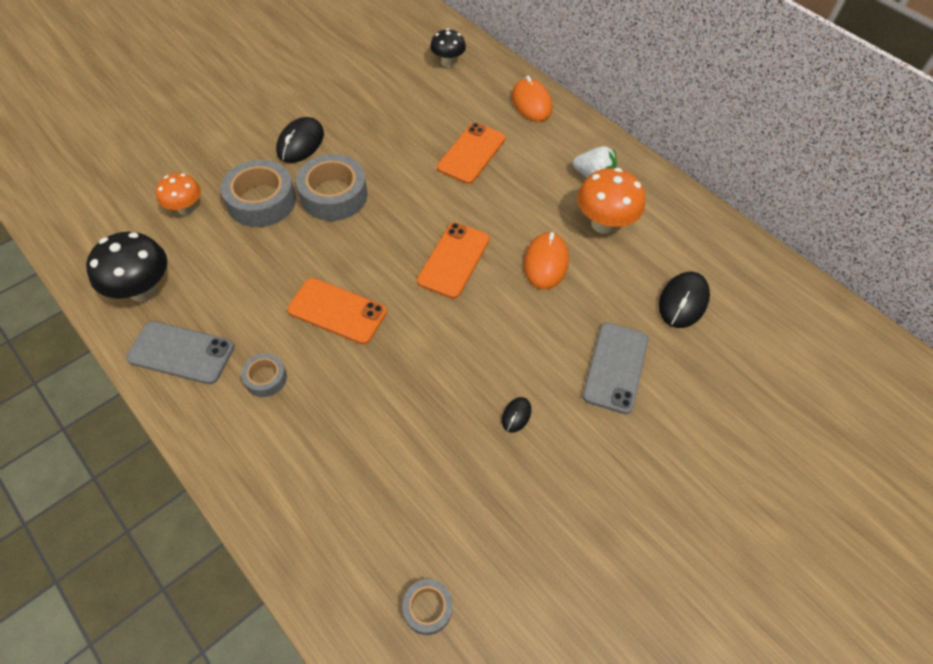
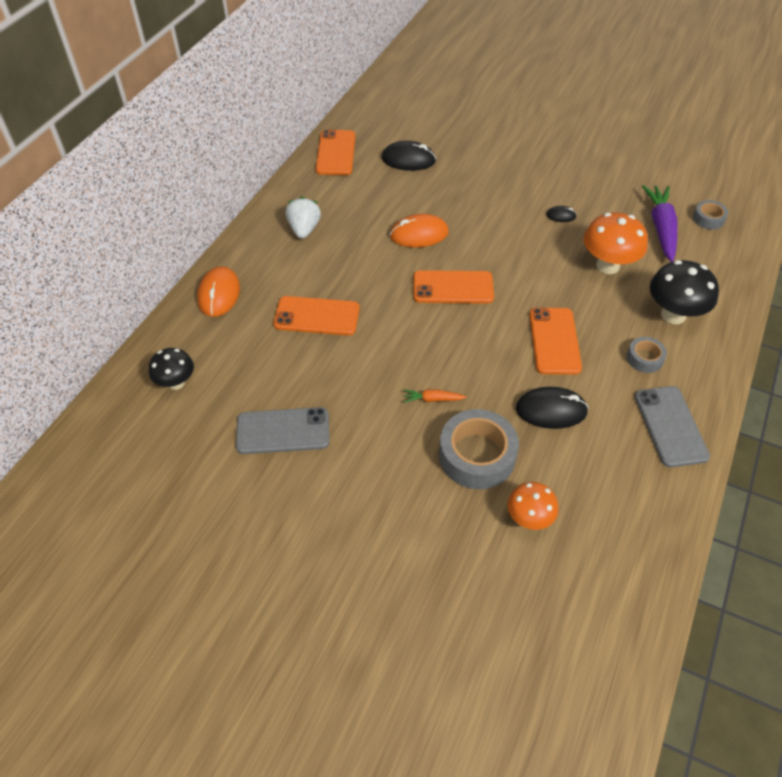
camera: 110 degrees left, 5 degrees down
(143, 290) = (640, 494): black mushroom -> black mushroom (673, 315)
(300, 143) = (377, 462): black mouse -> black mouse (551, 410)
(333, 195) = (433, 399): grey tape -> orange carrot
(440, 526) = (661, 228): none -> purple carrot
(531, 103) = (219, 294): orange mouse -> orange mouse turned 45 degrees counterclockwise
(603, 224) = (356, 212): orange mushroom -> orange mushroom (608, 265)
(615, 367) = (488, 180): grey phone -> grey phone (283, 431)
(716, 239) = (336, 153): none -> orange phone

